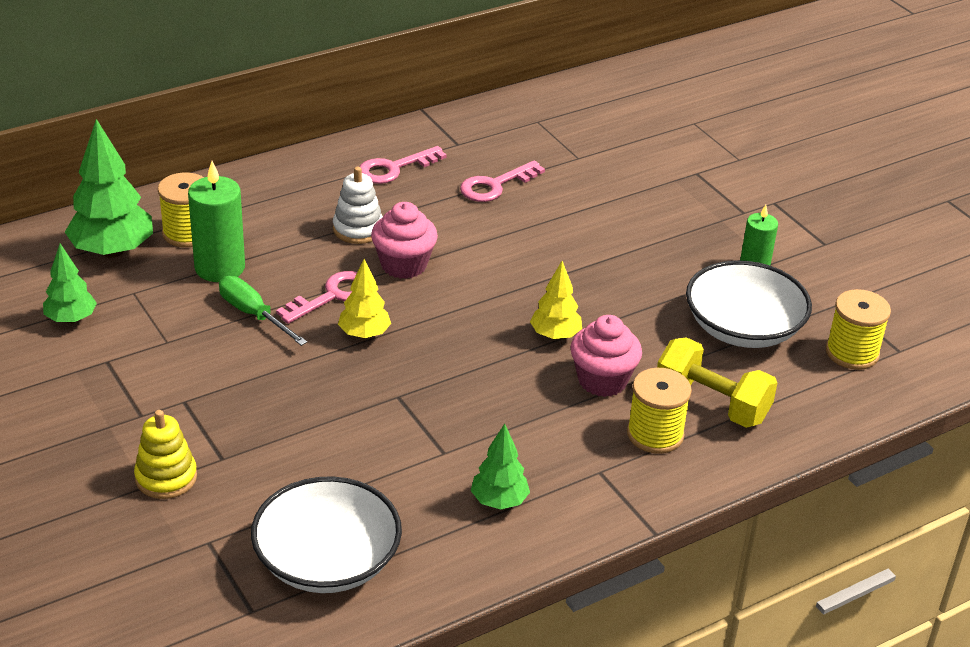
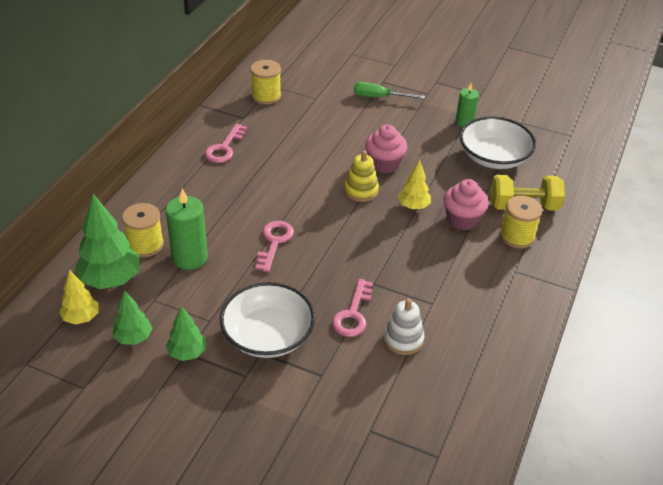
camera: 35 degrees left, 5 degrees up
(166, 478) = (303, 406): yellow stacking toy -> yellow stacking toy (361, 191)
(253, 314) = (242, 277): green screwdriver -> green screwdriver (379, 97)
(327, 561) = (443, 402): white bowl -> white bowl (268, 335)
(358, 229) = (244, 194): white stacking toy -> white stacking toy (403, 339)
(364, 334) = (316, 256): yellow tree -> yellow tree (81, 318)
(404, 265) = (292, 204): pink cupcake -> pink cupcake (384, 164)
(495, 185) = (290, 134): pink key -> pink key (353, 314)
(499, 501) = (487, 315): green tree -> green tree (187, 353)
(852, 352) = (552, 146): yellow spool -> yellow spool (266, 96)

